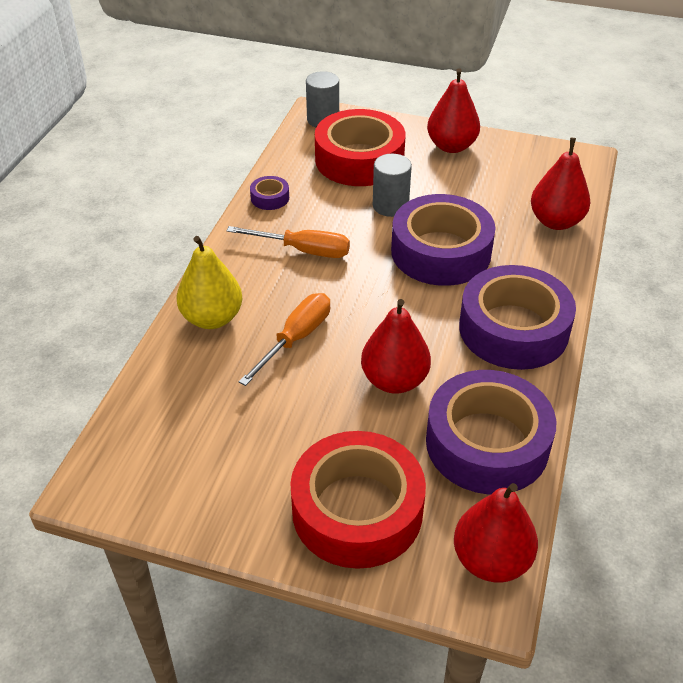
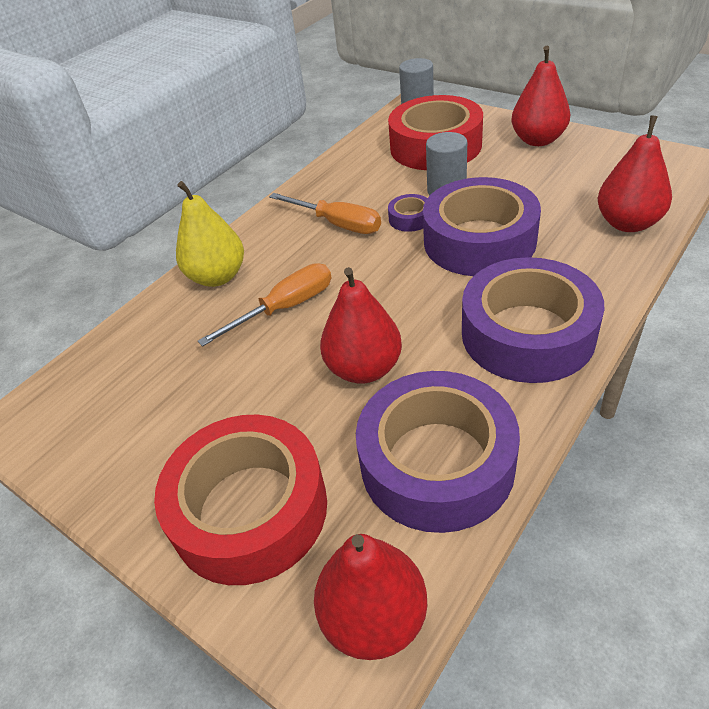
camera: 25 degrees right, 0 degrees up
(270, 198) = (331, 173): purple tape -> purple tape (410, 218)

